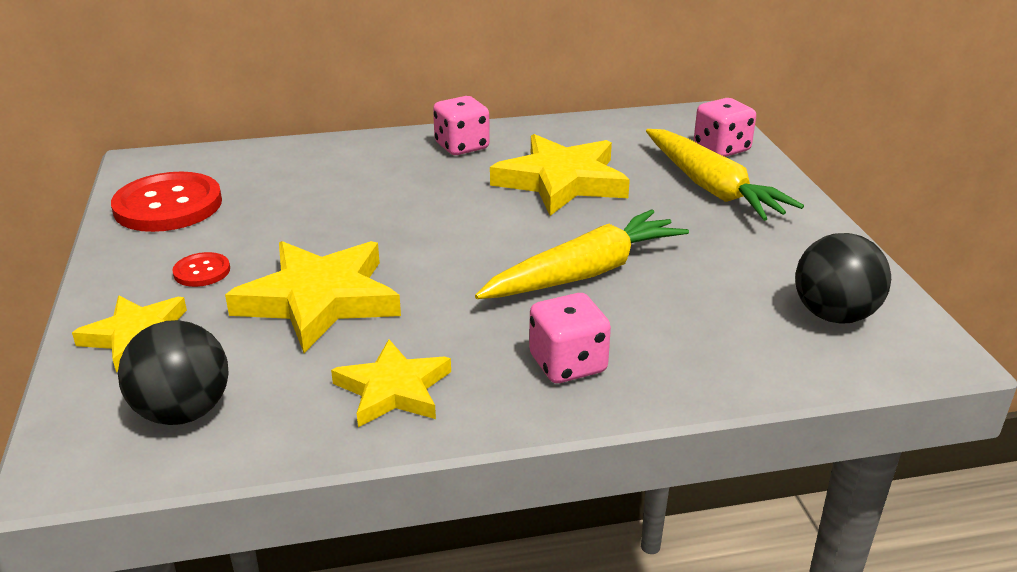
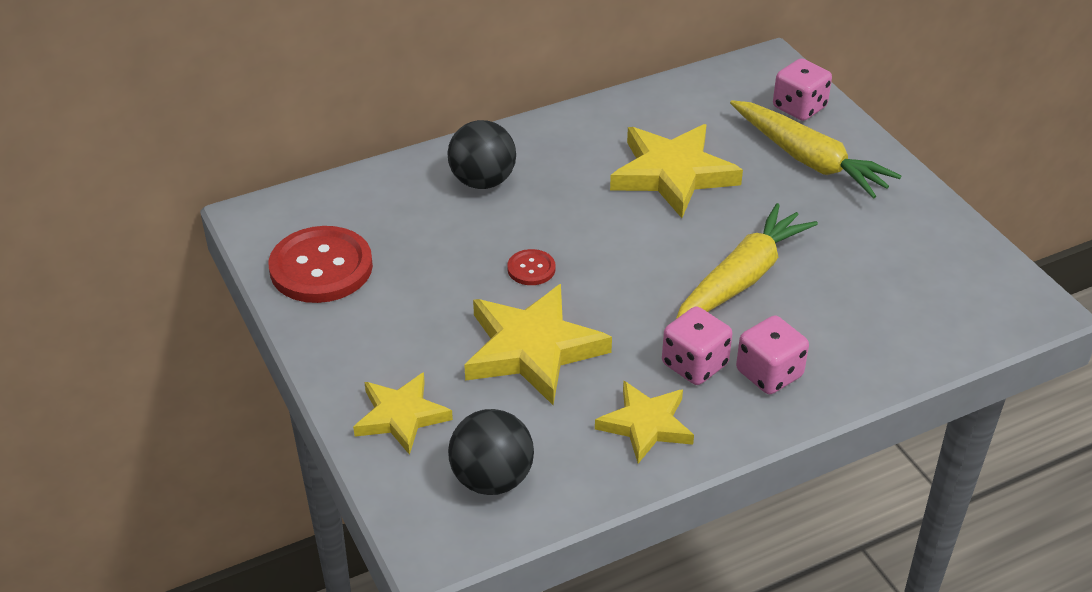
camera: 15 degrees left, 10 degrees up
(202, 271) = (408, 338): red button -> red button (531, 269)
(462, 146) = (557, 144): pink dice -> pink dice (694, 364)
(834, 315) = (954, 286): black ball -> black ball (482, 181)

